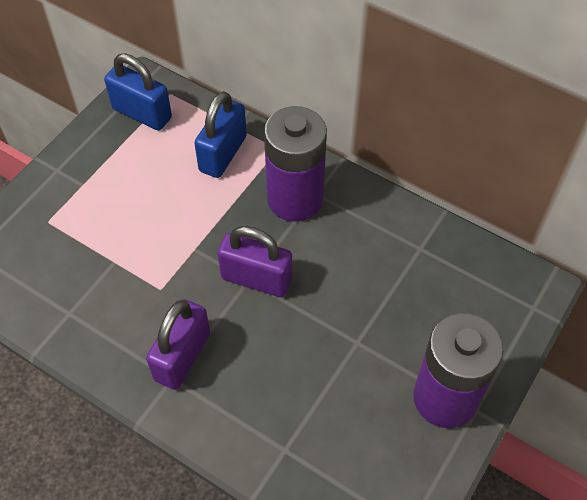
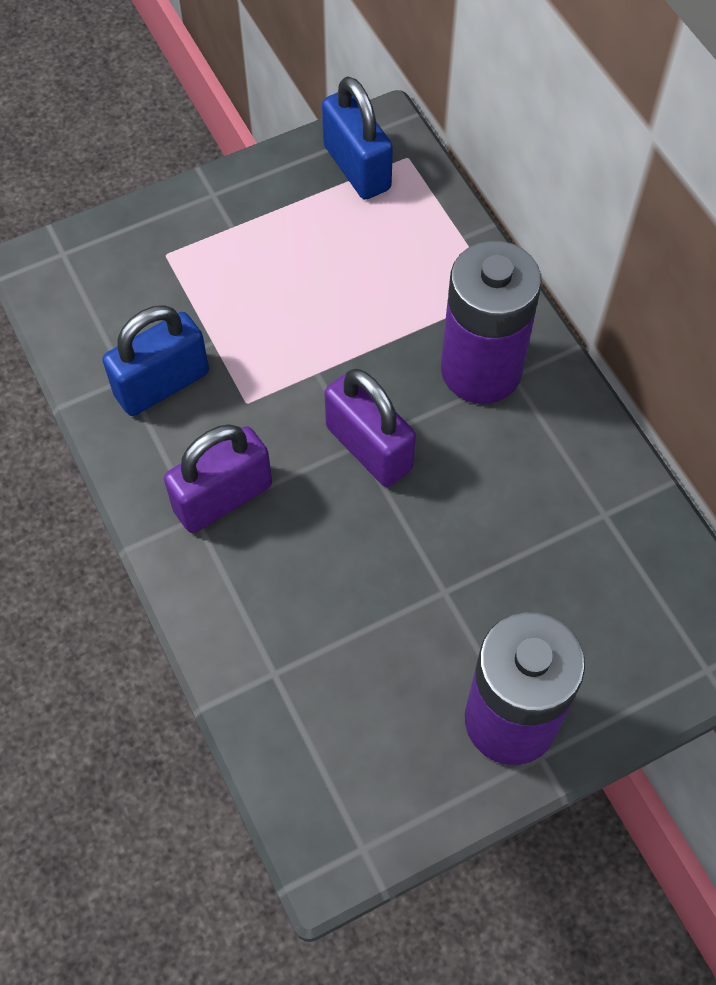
camera: 30 degrees right, 5 degrees up
(223, 154) = (426, 267): blue padlock -> blue padlock (162, 384)

